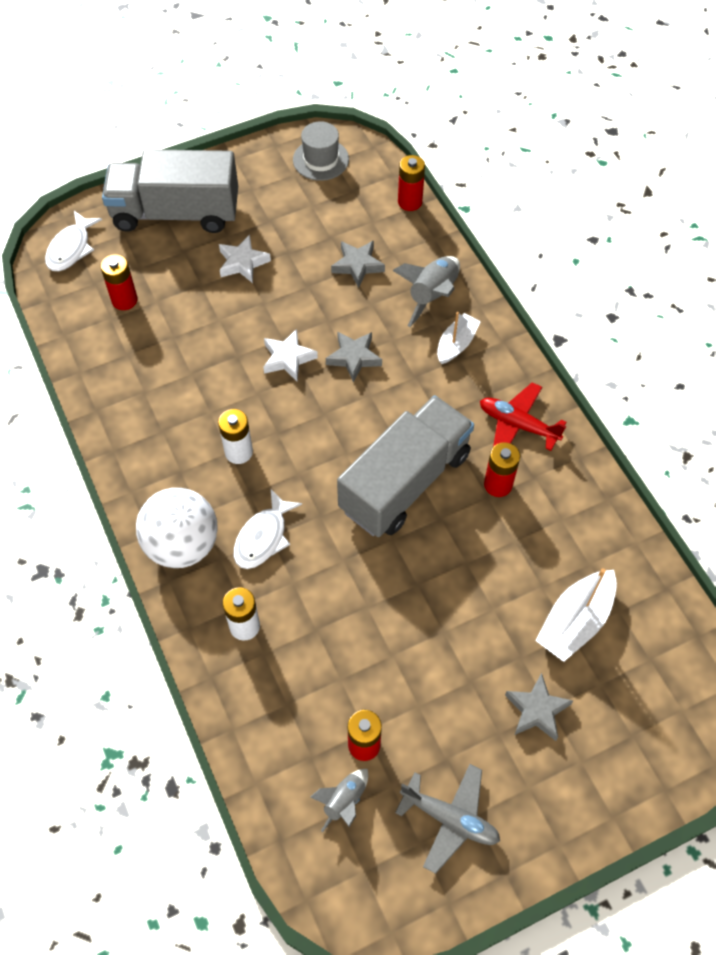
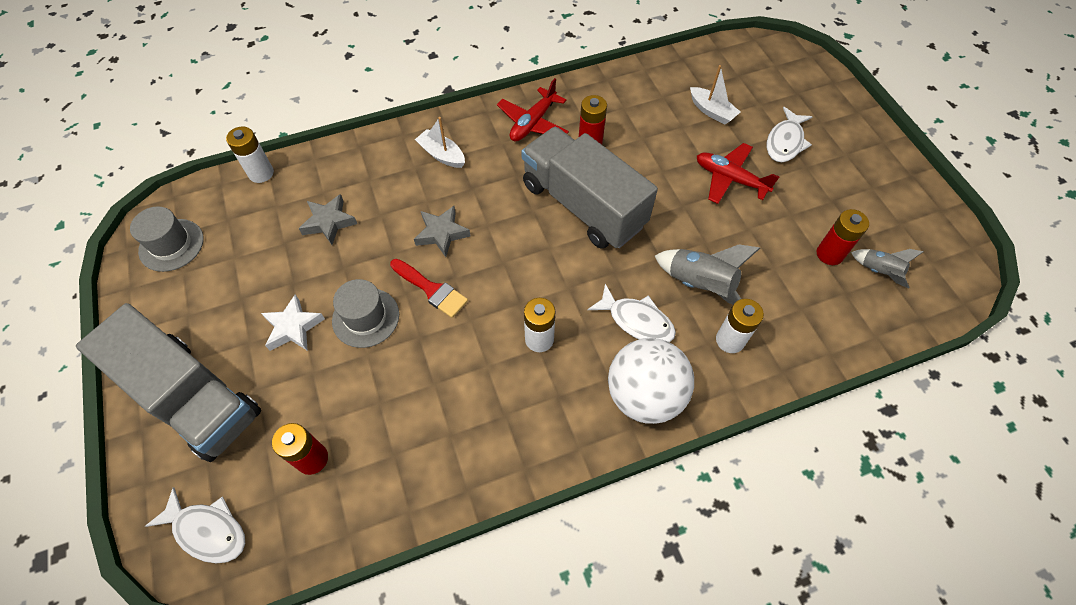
camera: 85 degrees left, 0 degrees up
(176, 213) = (194, 398): grey truck -> grey truck turned 60 degrees counterclockwise
(255, 312) = (365, 317): none -> grey hat
(288, 358) = (431, 290): white star -> red brush
(410, 202) = (261, 173): red battery -> white battery
(432, 296) = (382, 167): grey rocket -> grey rocket (699, 284)
(450, 819) = (878, 203): grey plane -> none
(464, 638) = (730, 179): none -> red plane
(537, 710) = (785, 142): grey star -> white fish
(575, 621) = (711, 111): white boat -> white boat, size x0.66

